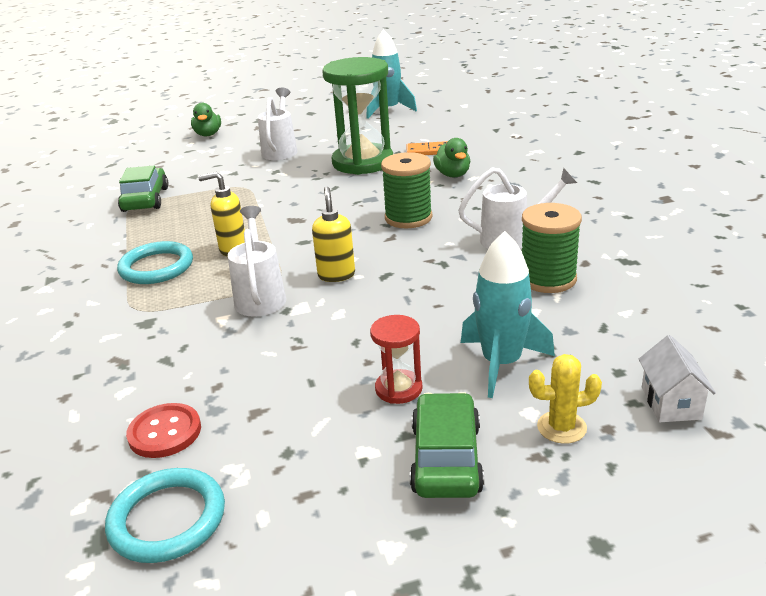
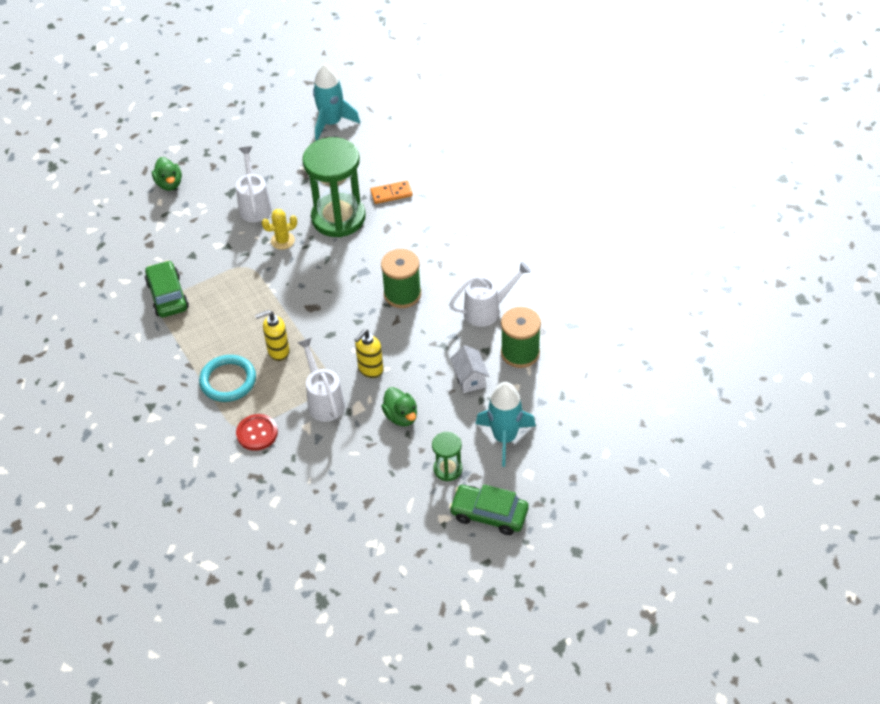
camera: 15 degrees left, 20 degrees up
(165, 432) = (319, 527): red button -> red button (257, 433)
(167, 519) = (352, 581): turquoise ring -> none
(336, 275) = (370, 370): yellow soap dispenser -> yellow soap dispenser turned 120 degrees counterclockwise
(398, 389) = (448, 469): red hourglass -> green hourglass
(446, 458) = (489, 514): green car -> green car turned 60 degrees counterclockwise
(453, 175) = (422, 229): green duck -> green duck (401, 416)
(561, 427) = (547, 481): yellow cactus -> yellow cactus (282, 241)
(670, 403) = (605, 452): white house -> white house (469, 379)

